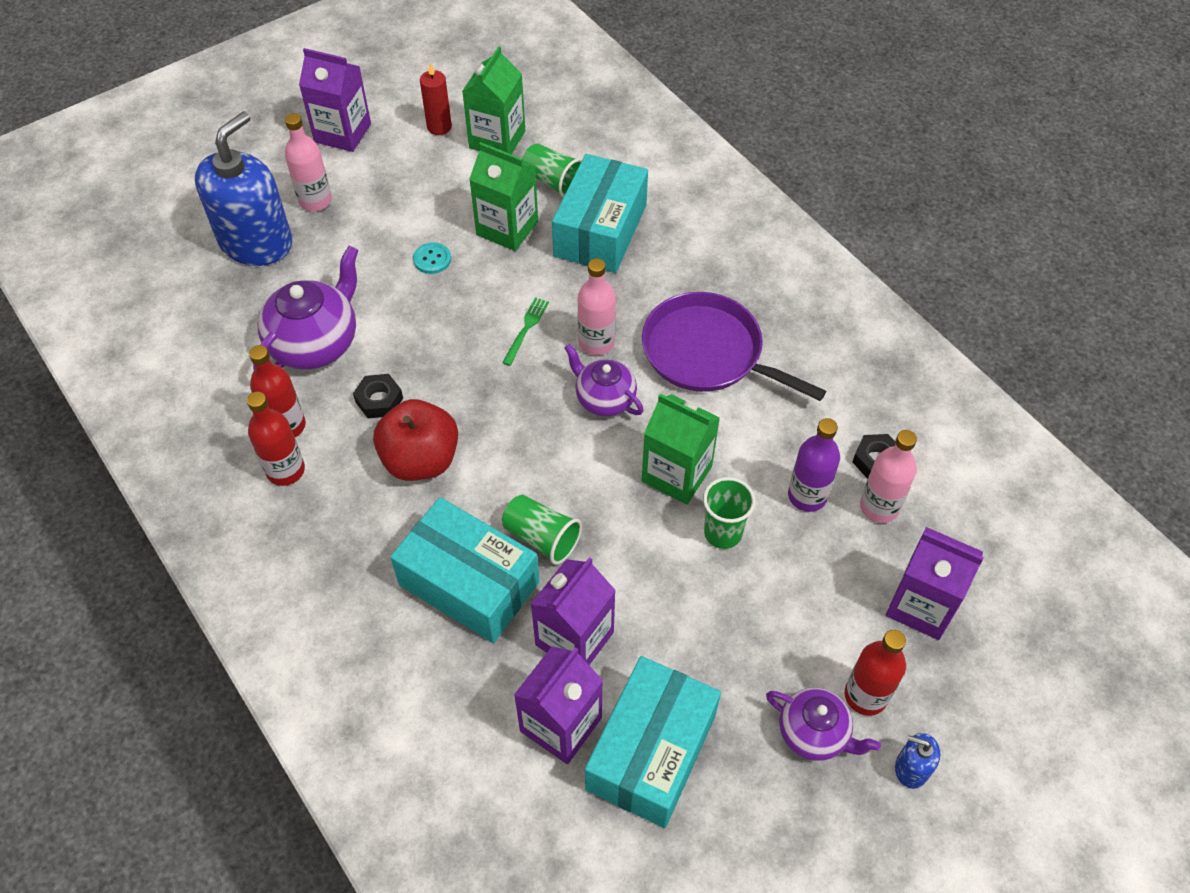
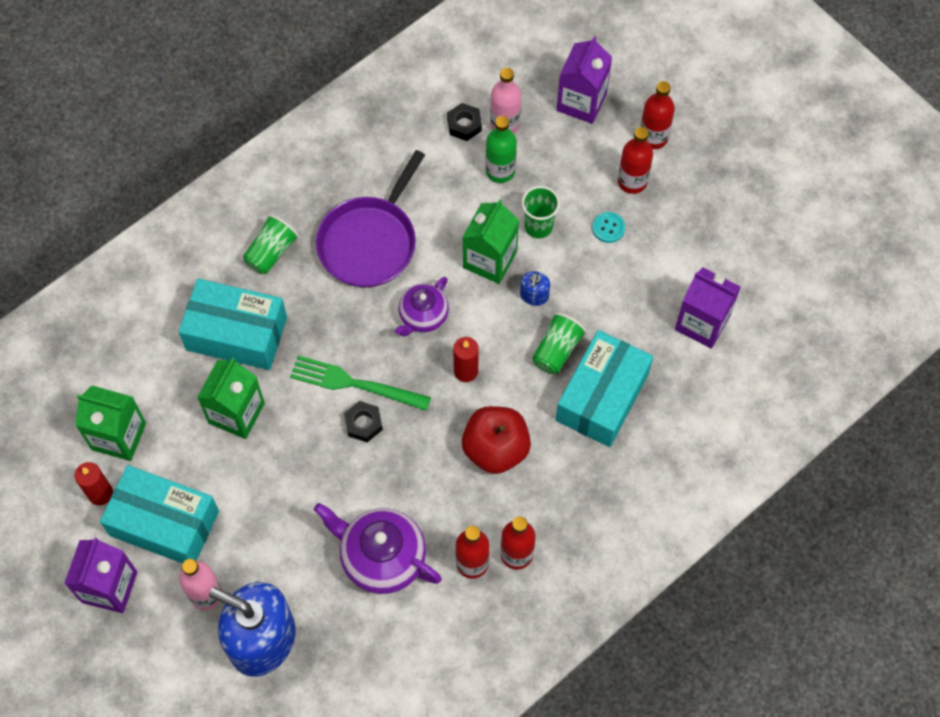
camera: 95 degrees left, 10 degrees up
(379, 400) = (439, 492): black nut -> black nut (363, 424)
(432, 259) = (277, 473): turquoise button -> turquoise button (608, 228)
(526, 328) = (353, 383): green fork -> green fork, size x1.85
(526, 437) = (466, 371): none -> red candle
(553, 182) = (176, 379): green cup -> green cup (271, 252)
(574, 638) = (637, 320): purple carton -> none
(596, 342) = (365, 327): pink bottle -> none
(651, 752) = (712, 265): turquoise box -> turquoise box (164, 523)
(791, 658) = (632, 181): none -> red bottle
(807, 496) = (500, 171): purple bottle -> green bottle
(814, 733) = (684, 168): purple teapot -> none
(911, 768) = (699, 113): blue soap dispenser -> blue soap dispenser (534, 295)

